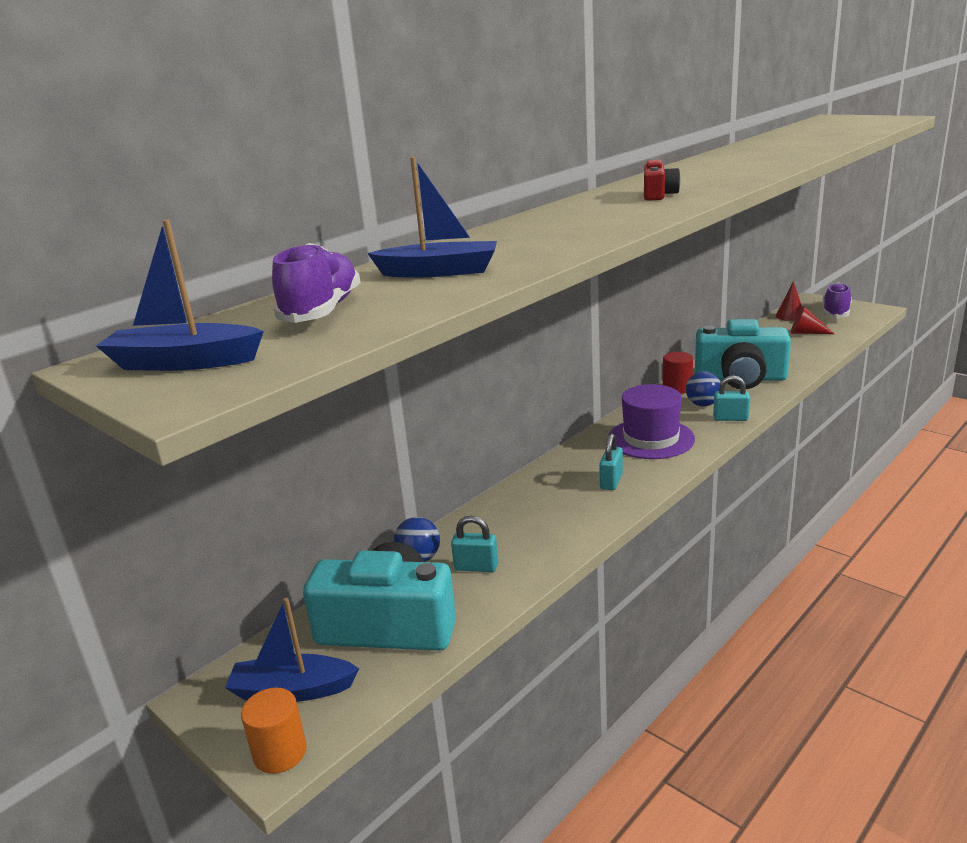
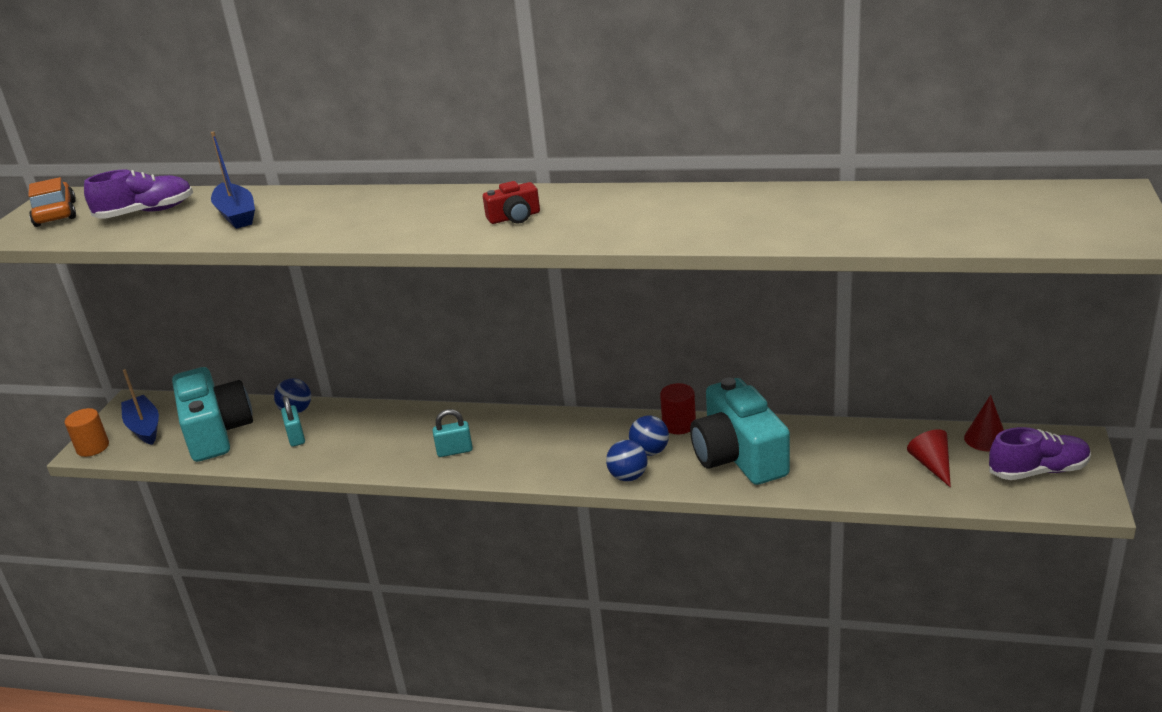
camera: 60 degrees right, 5 degrees up
(184, 362) = (55, 214): blue boat -> orange car
(651, 438) = (550, 445): purple hat -> none
(730, 418) = (628, 477): turquoise padlock -> blue ball

